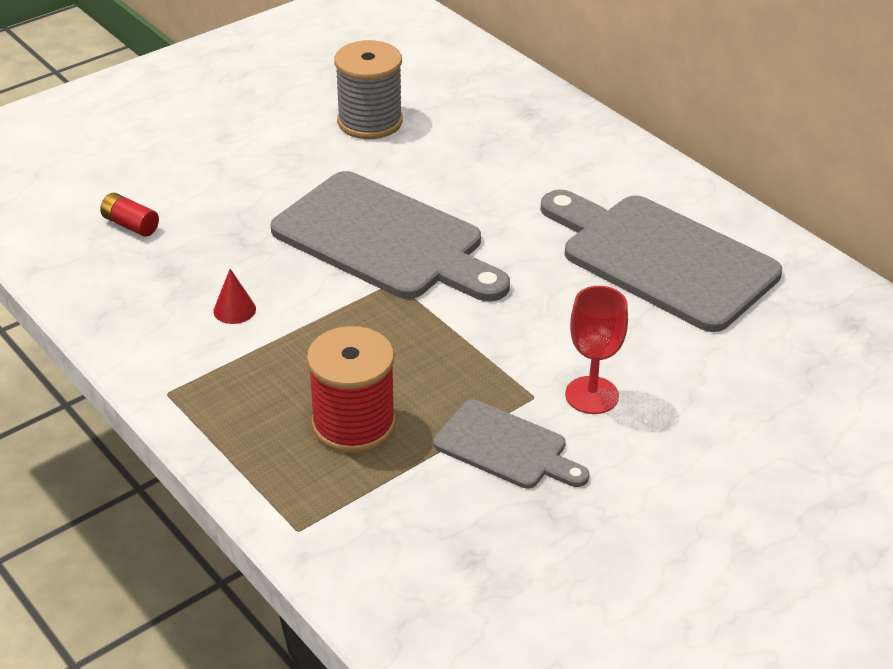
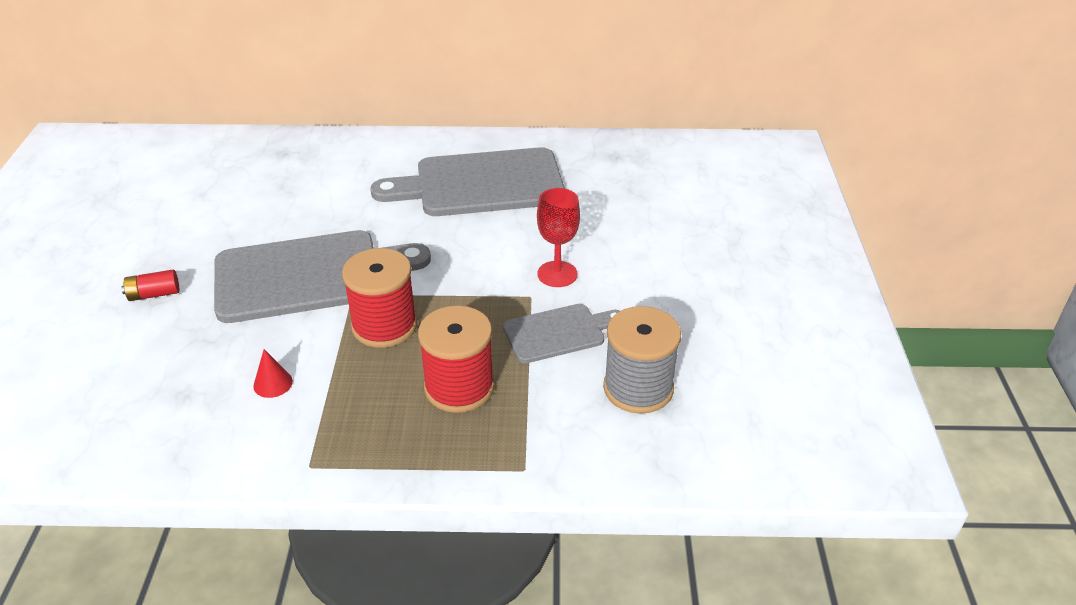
camera: 50 degrees left, 0 degrees up
(130, 225) = (99, 388): red battery -> red battery (154, 294)
(370, 121) = (183, 216): grey spool -> grey spool (638, 388)
(377, 327) = (384, 326): none -> red spool

